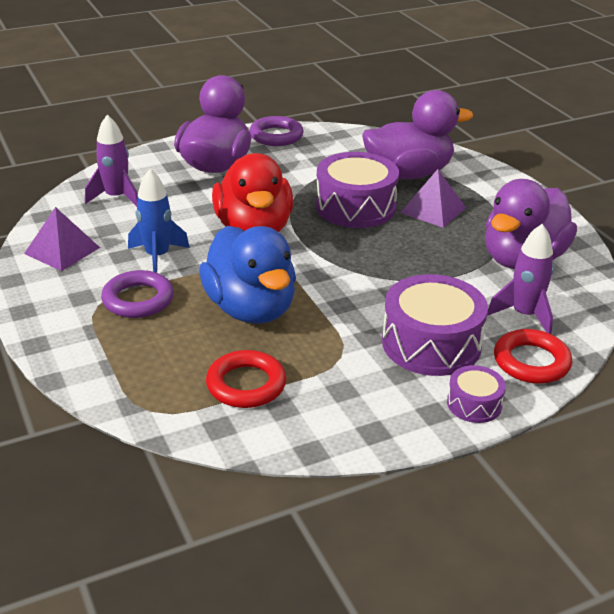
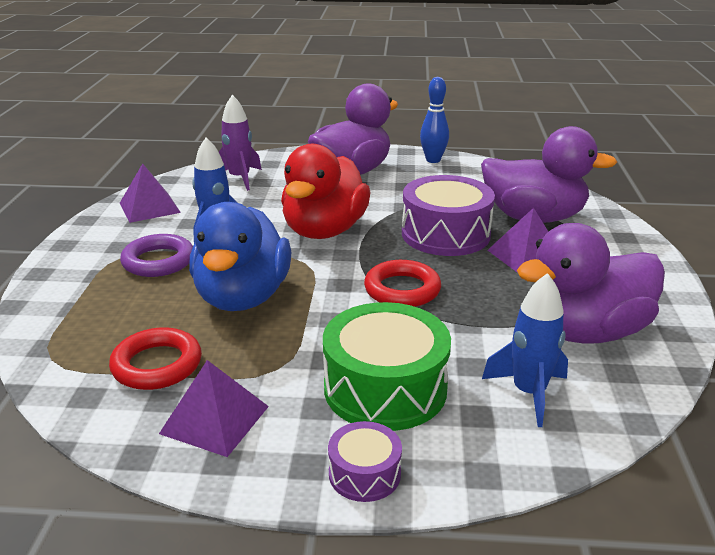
camera: 30 degrees right, 5 degrees down
(276, 136) = (433, 160): purple ring -> blue bowling pin
(337, 407) = (214, 419): none -> purple pyramid
(431, 344) = (385, 388): purple drum -> green drum
(524, 315) = (528, 393): purple rocket -> blue rocket
(531, 362) = (485, 450): red ring -> red ring (402, 290)

